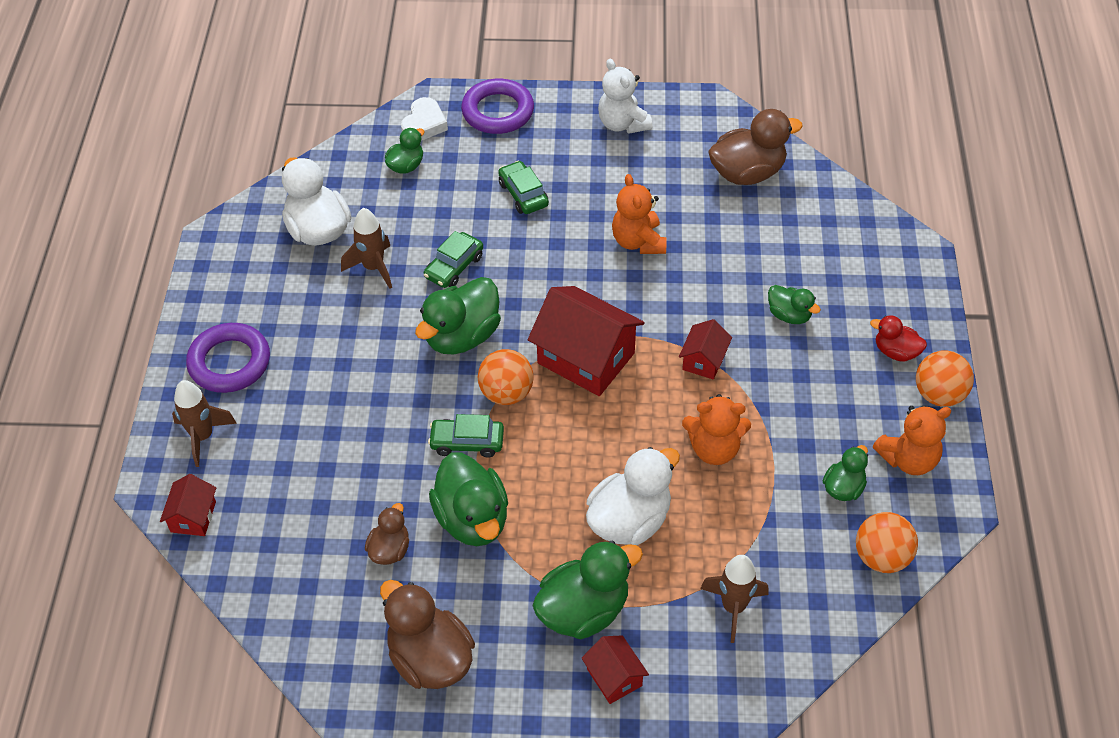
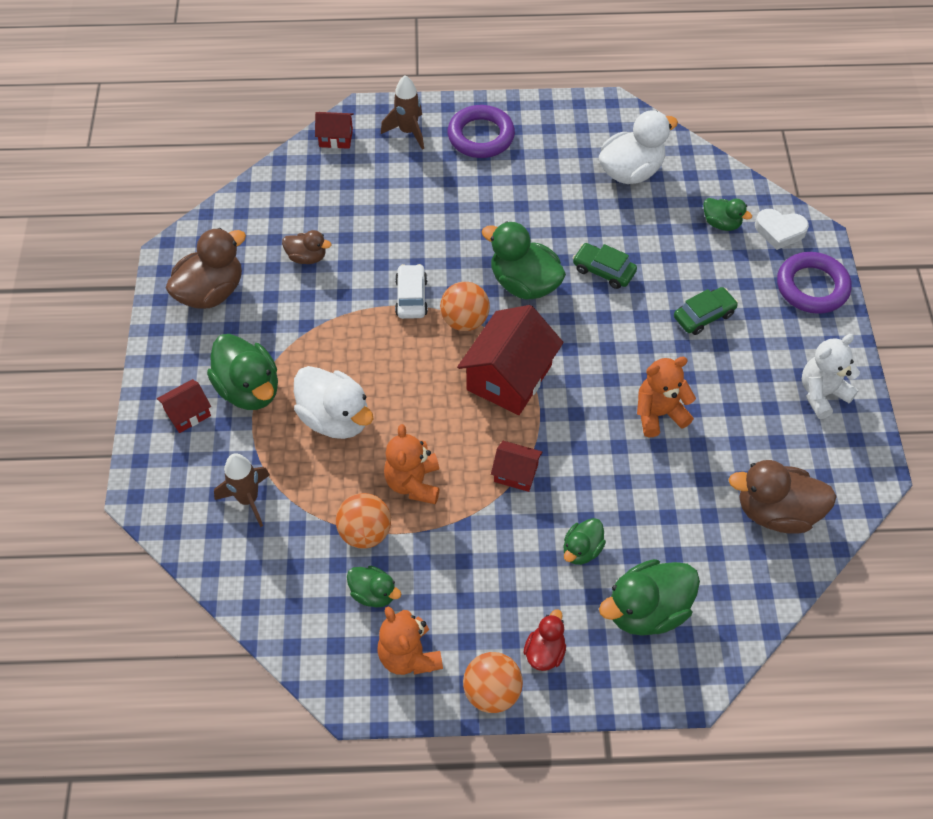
camera: 85 degrees right, 5 degrees up
(373, 267) = (593, 214): brown rocket -> none
(467, 442) = (411, 297): green car -> white car
(472, 519) = (335, 307): green duck -> green duck (646, 610)
(747, 173) = (776, 512): brown duck -> brown duck turned 120 degrees clockwise
(881, 557) = (297, 624): orange ball -> orange ball (365, 532)

